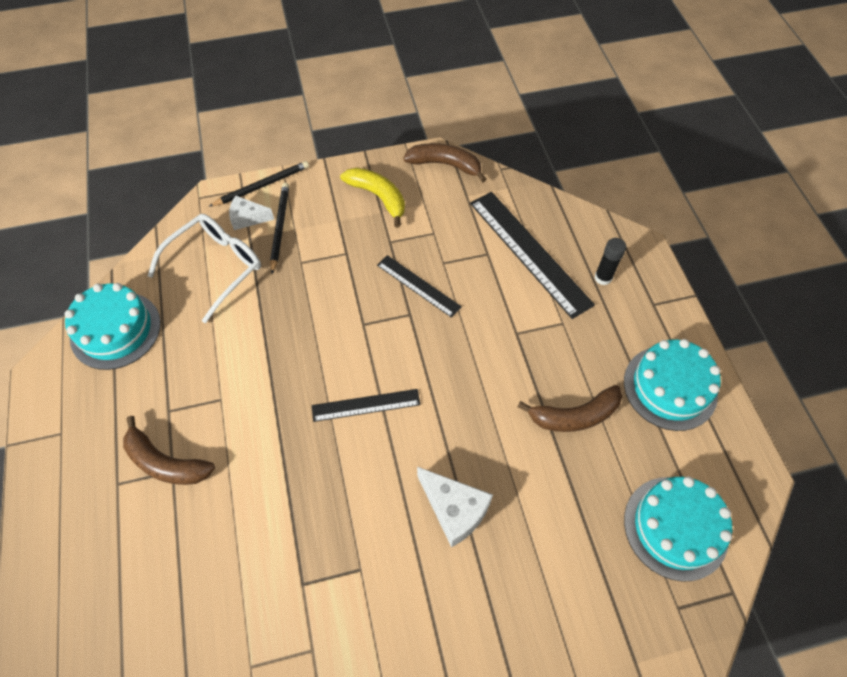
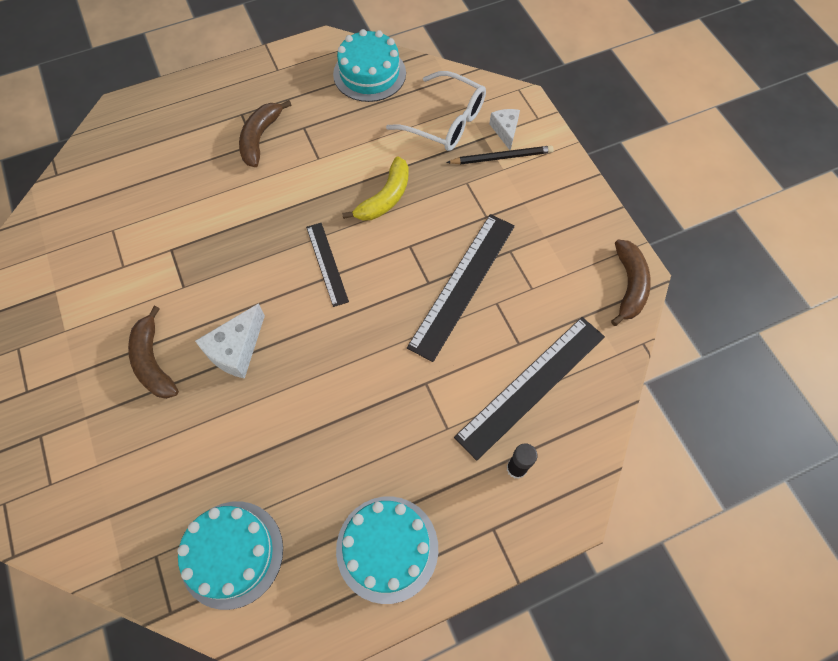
camera: 80 degrees right, 5 degrees up
(262, 185) = (547, 132): black pencil -> none
(378, 197) = (563, 230): yellow banana -> yellow banana (385, 198)
(418, 286) = (462, 284): black ruler -> black ruler, size x1.78
(574, 415) = (340, 447): brown banana -> brown banana (153, 361)

